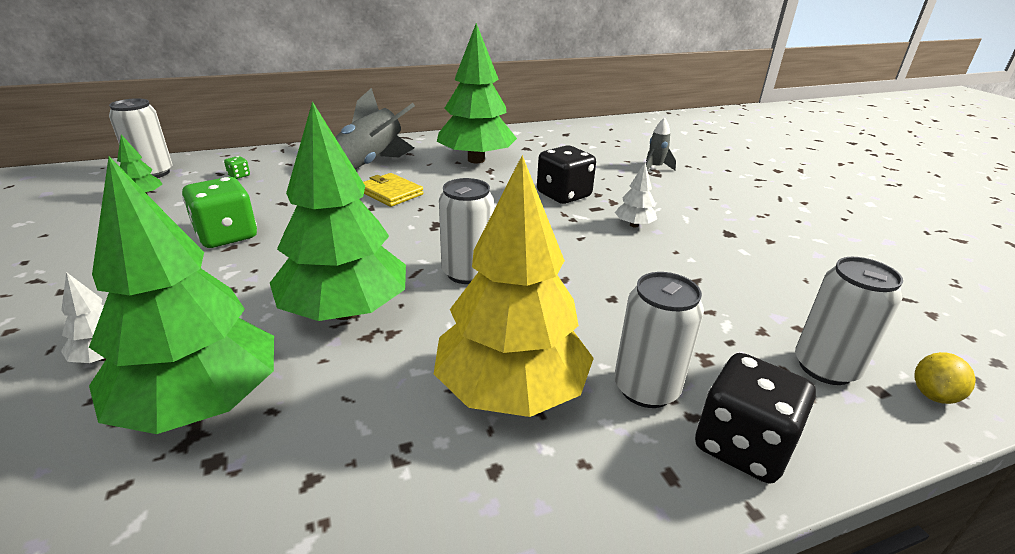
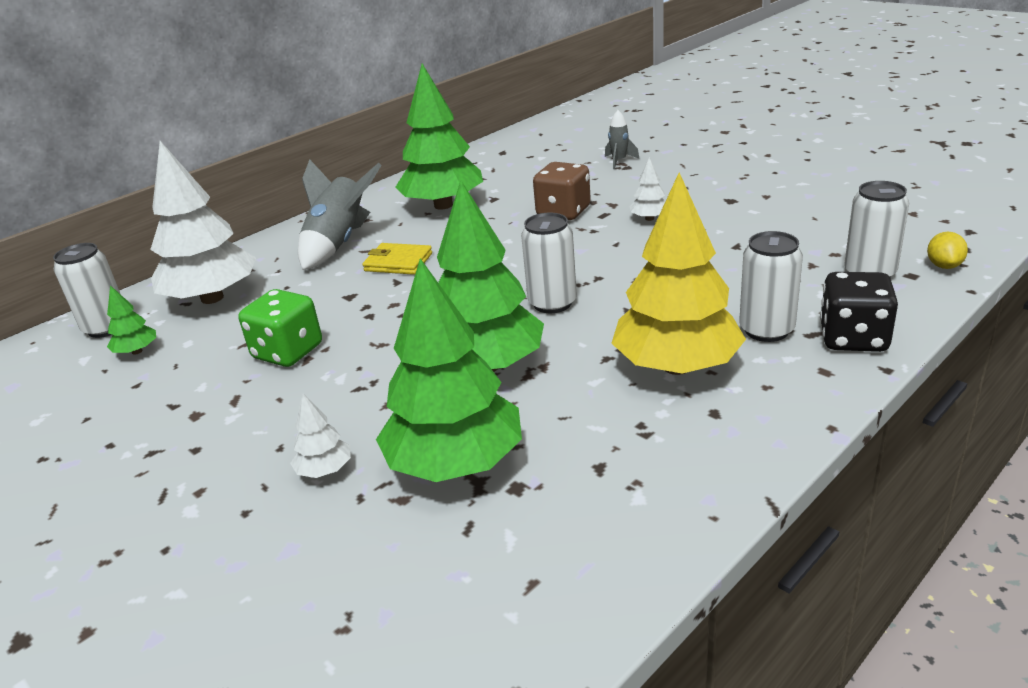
camera: 20 degrees left, 0 degrees up
(239, 175) = (212, 298): green dice -> white tree
(563, 195) = (563, 212): black dice -> brown dice

